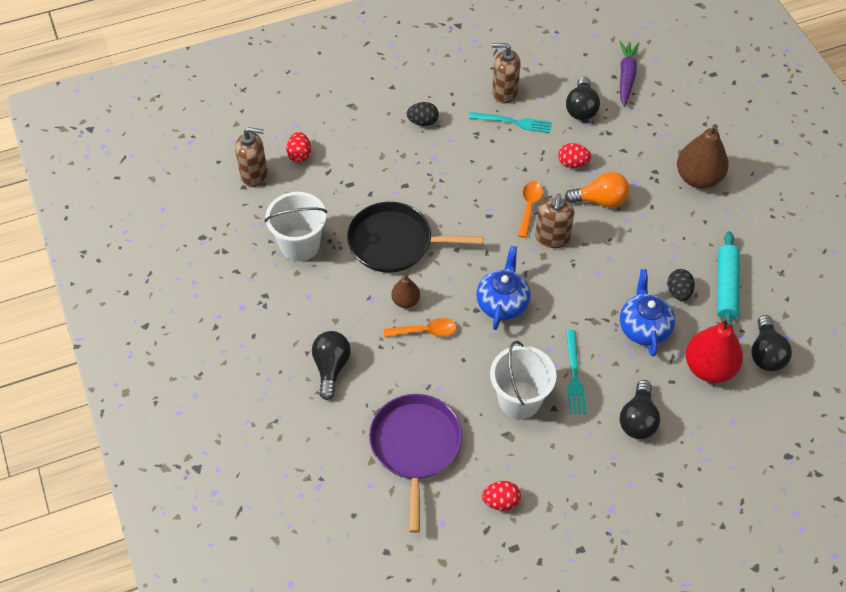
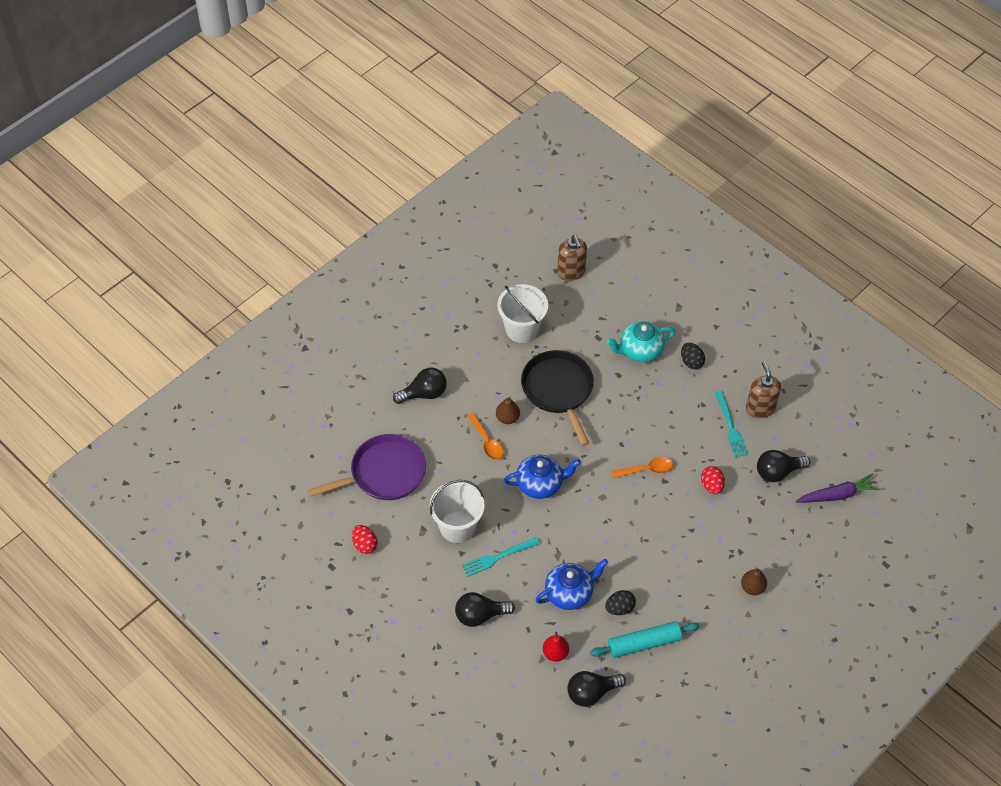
camera: 65 degrees right, 0 degrees up
(299, 155) = (607, 293): red egg -> none
(385, 156) = (639, 350): none -> turquoise teapot
(552, 238) = (624, 497): brown soap dispenser -> none
(600, 200) = (683, 520): orange light bulb -> none
(698, 178) = (752, 587): brown pear -> brown pear, size x0.54
(709, 368) = (555, 653): red pear -> red pear, size x0.54

